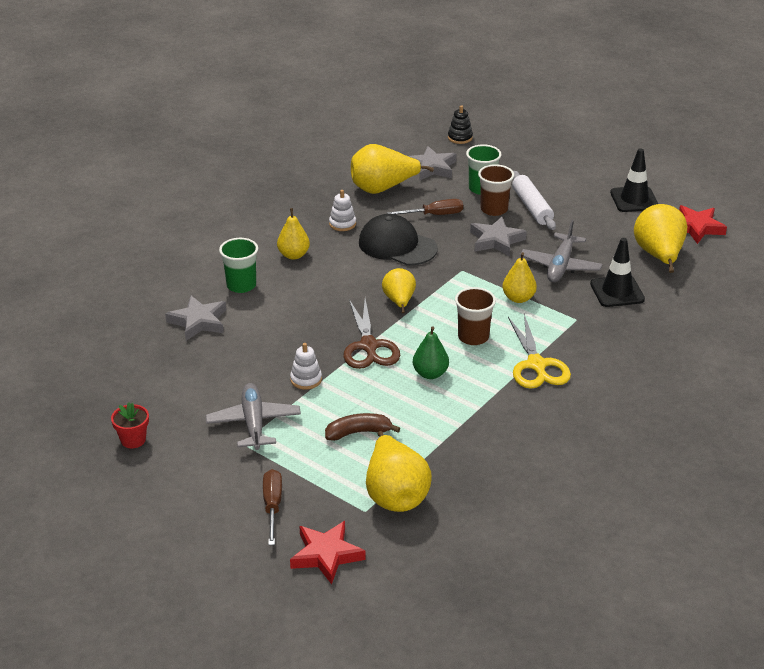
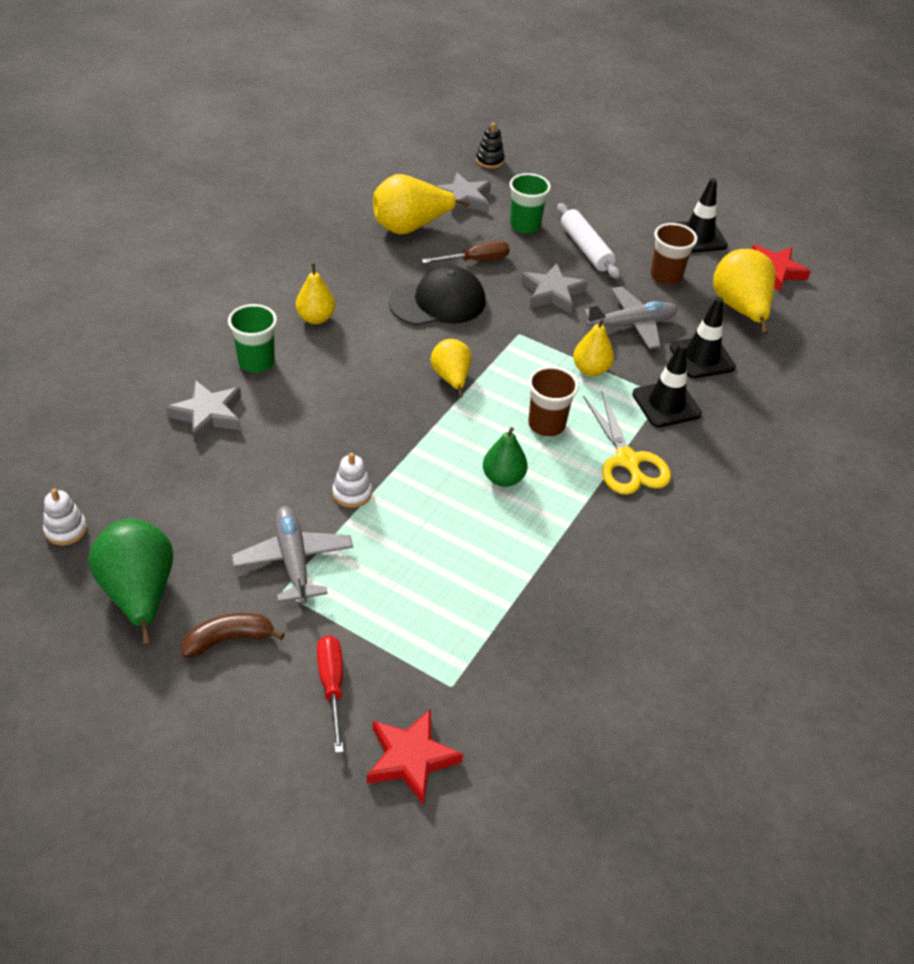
camera: 10 degrees left, 10 degrees up
(133, 440) = (139, 594): red flower pot -> green pear
(272, 506) = (332, 686): brown screwdriver -> red screwdriver
(342, 224) = (369, 274): white stacking toy -> white stacking toy (66, 530)
(358, 432) = (427, 568): brown banana -> brown banana (229, 639)
(369, 346) = (423, 442): brown scissors -> none
(395, 495) = (486, 659): yellow pear -> none
(397, 245) = (438, 302): black cap -> black cap turned 135 degrees clockwise
(494, 209) = (543, 252): brown cup -> brown cup (666, 276)
(560, 266) = (631, 325): grey plane -> grey plane turned 120 degrees counterclockwise
(578, 325) = (666, 404): none -> black traffic cone

